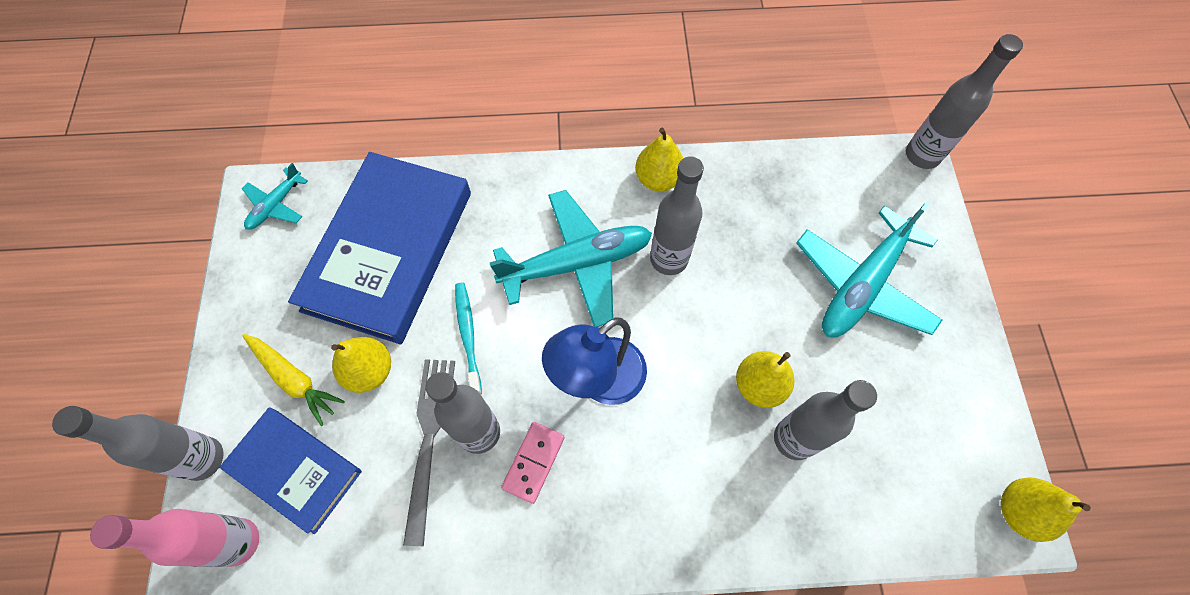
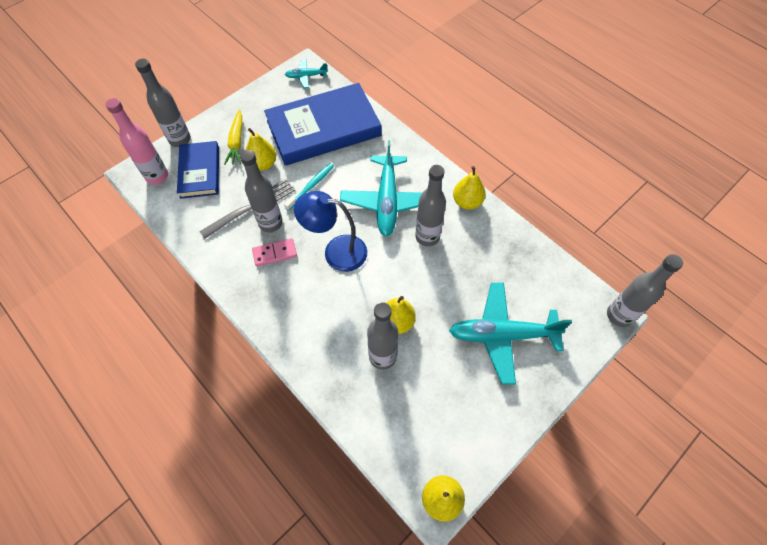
camera: 50 degrees right, 5 degrees down
(577, 263) = (387, 201): turquoise plane -> turquoise plane turned 60 degrees clockwise

